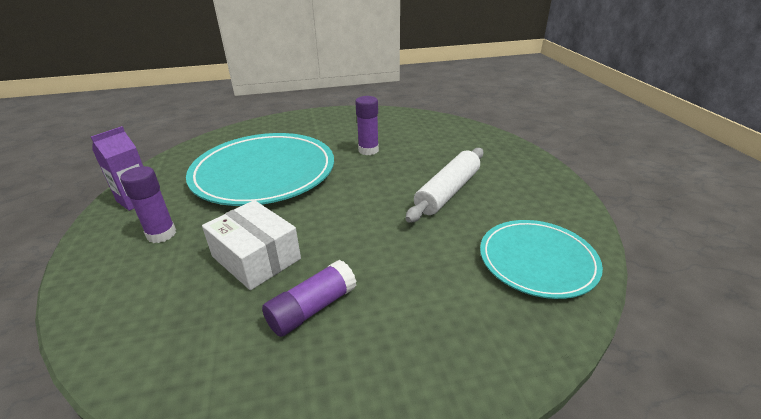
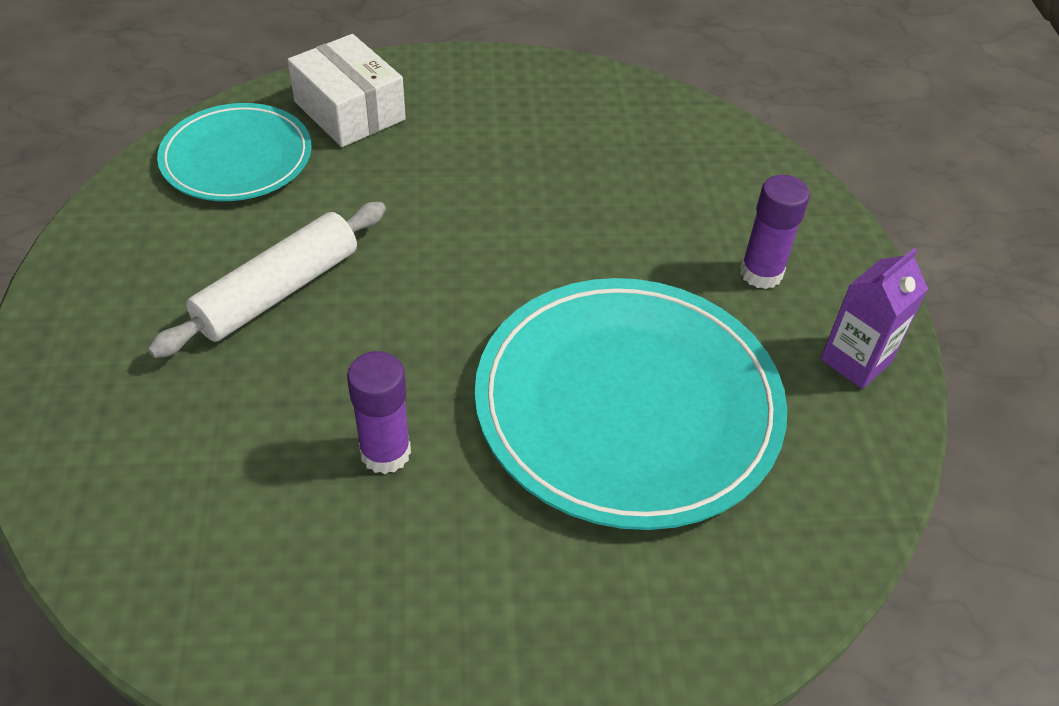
camera: 175 degrees left, 15 degrees up
(256, 258) = (605, 213): white box -> white box (350, 110)
(312, 308) = (529, 144): purple glue stick -> none

